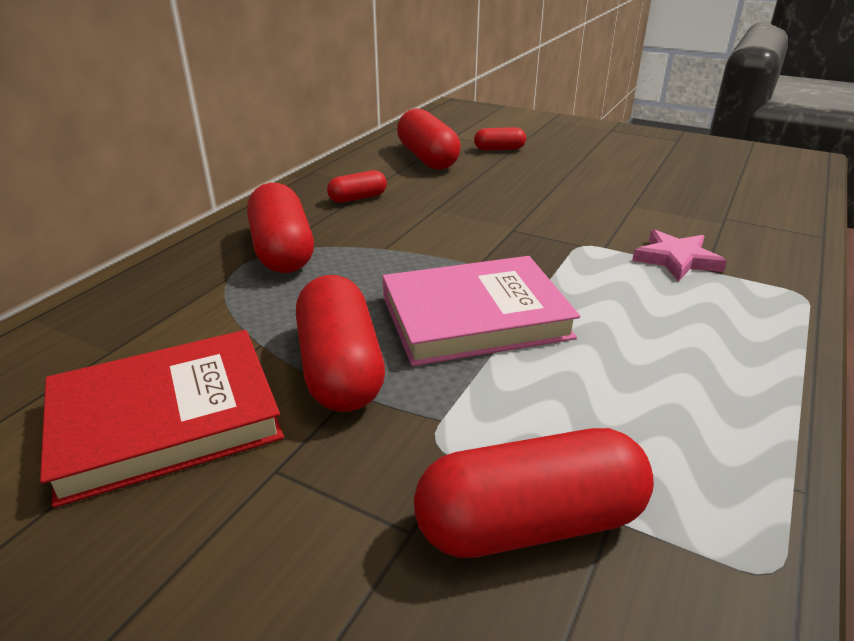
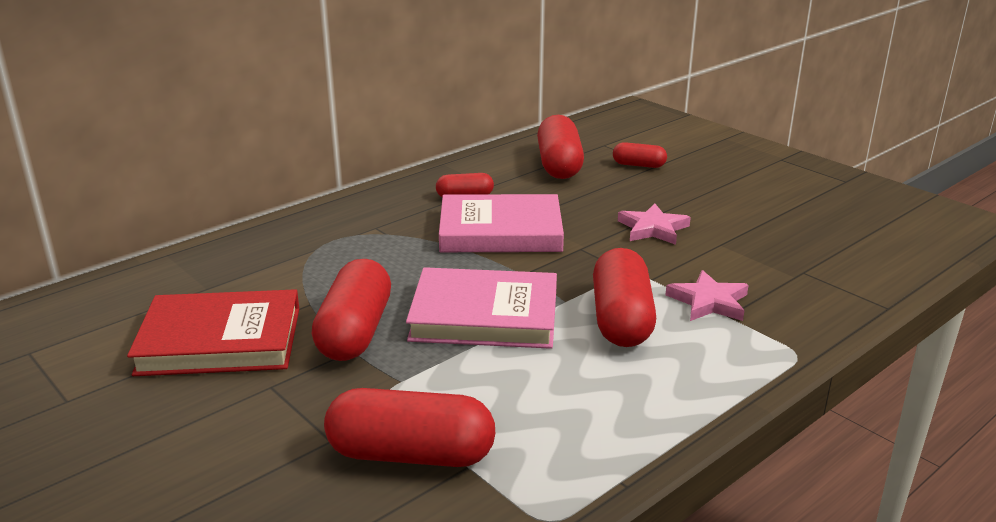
camera: 20 degrees right, 5 degrees down
(282, 251) = (370, 234): red capsule -> red capsule (621, 319)
(420, 226) = (500, 231): none -> pink book
(562, 201) = (653, 228): none -> pink star

